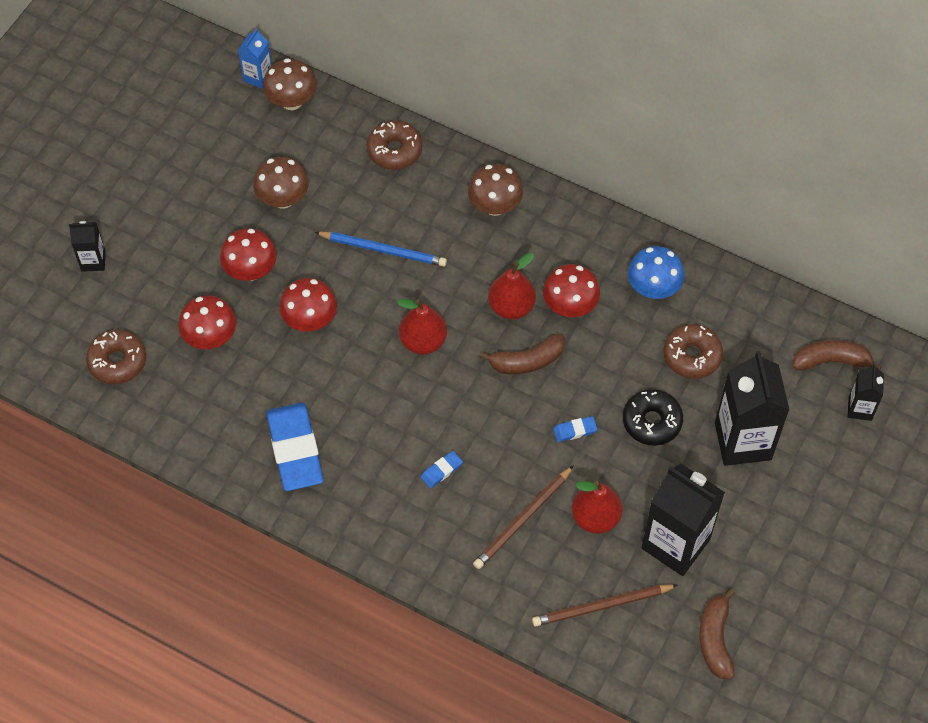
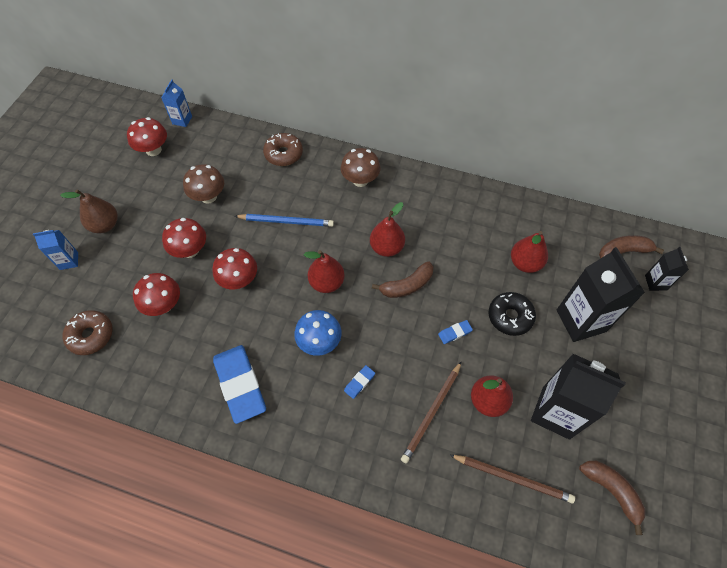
camera: 10 degrees left, 0 degrees up
(93, 261) = (69, 261): black carton -> blue carton
(142, 219) = (105, 225): none -> brown pear
(291, 101) = (207, 132): brown mushroom -> none
(570, 306) = (428, 241): red mushroom -> red mushroom (153, 150)
(601, 606) = (513, 478): brown pencil -> brown pencil turned 135 degrees counterclockwise
(653, 288) = (484, 220): blue mushroom -> blue mushroom (319, 342)
(692, 356) = (525, 263): brown donut -> red pear
(715, 639) = (611, 491): brown banana -> brown banana turned 150 degrees clockwise

